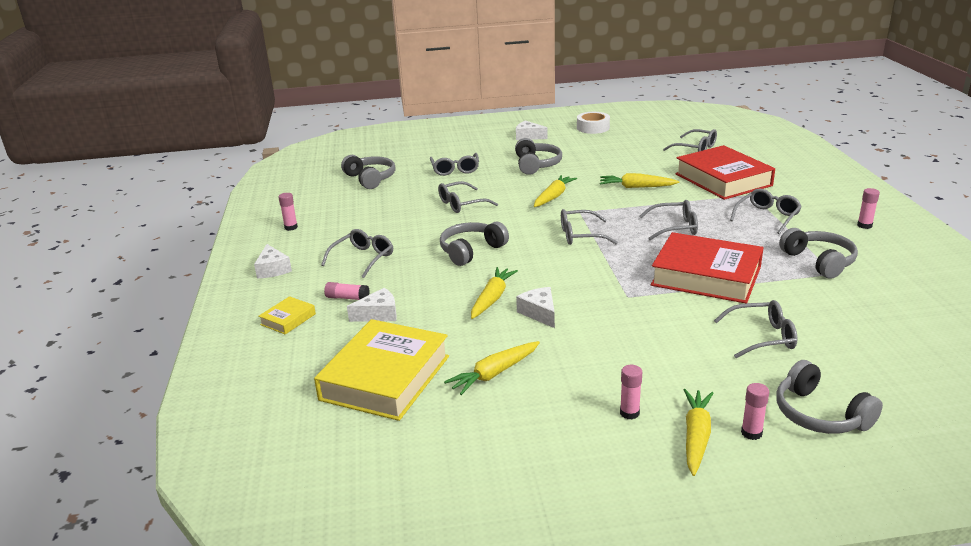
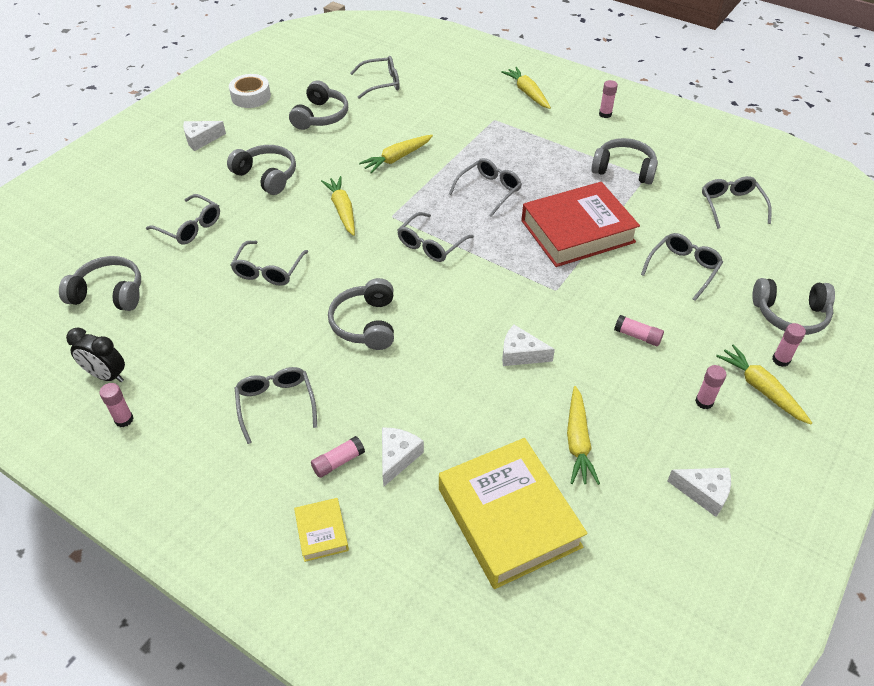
camera: 50 degrees left, 20 degrees up
(273, 269) = (199, 487): white cheese -> white cheese (703, 492)
(313, 208) = (106, 375): none -> black clock
(492, 298) = (463, 366): yellow carrot -> yellow carrot (527, 93)
(621, 150) = (320, 116): none -> grey headphones
(645, 350) = (637, 336): none -> pink glue stick
(723, 180) = (452, 113): red book -> none
(767, 217) = (536, 140): grey glasses -> grey glasses (731, 206)

